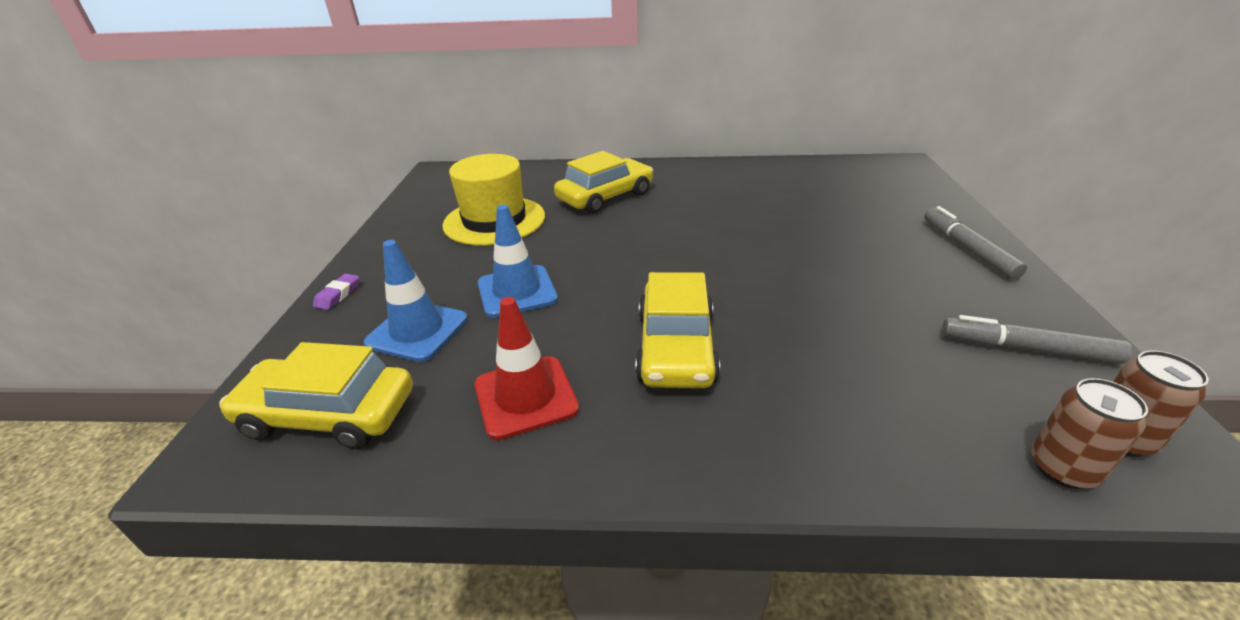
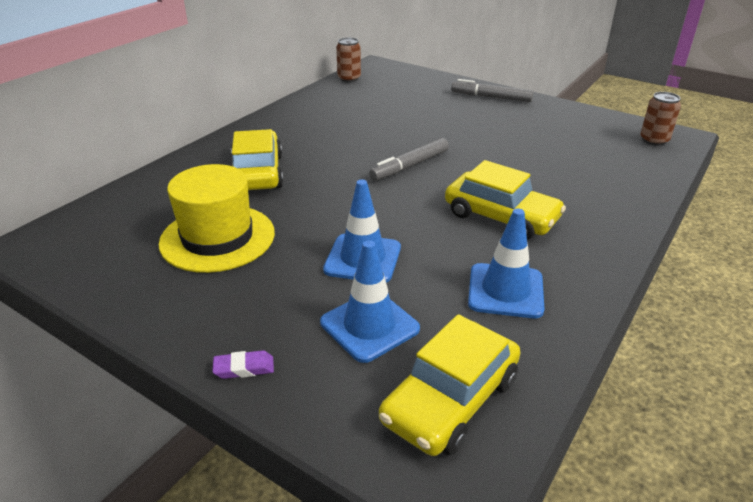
camera: 60 degrees left, 0 degrees up
(338, 295) = (244, 368): purple eraser -> purple eraser turned 60 degrees counterclockwise
(525, 397) = (505, 291): red traffic cone -> blue traffic cone
(1027, 349) = (585, 127): grey marker -> grey marker (410, 166)
(1062, 468) = (664, 160): brown can -> brown can (349, 78)

